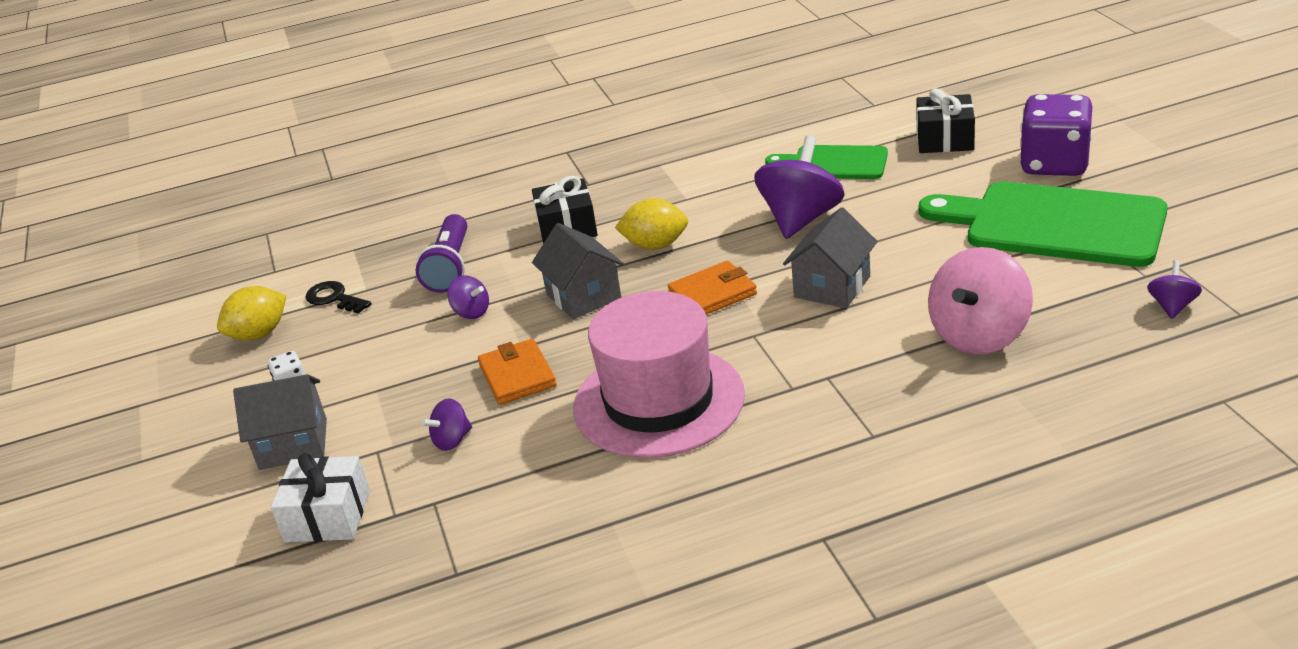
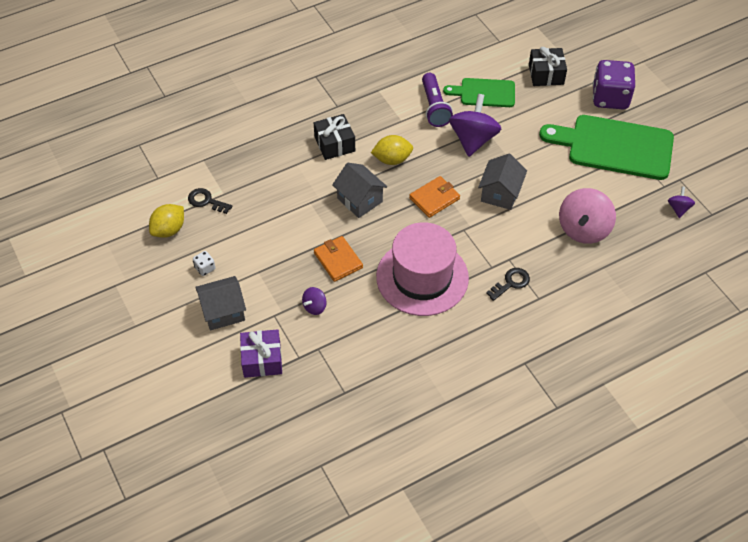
camera: 15 degrees left, 20 degrees up
(328, 516) = (262, 360): white gift -> purple gift
(450, 267) = (271, 176): purple flashlight -> purple flashlight (434, 107)
(471, 312) = (296, 212): purple spinning top -> none
(823, 412) = (511, 283): none -> black key

